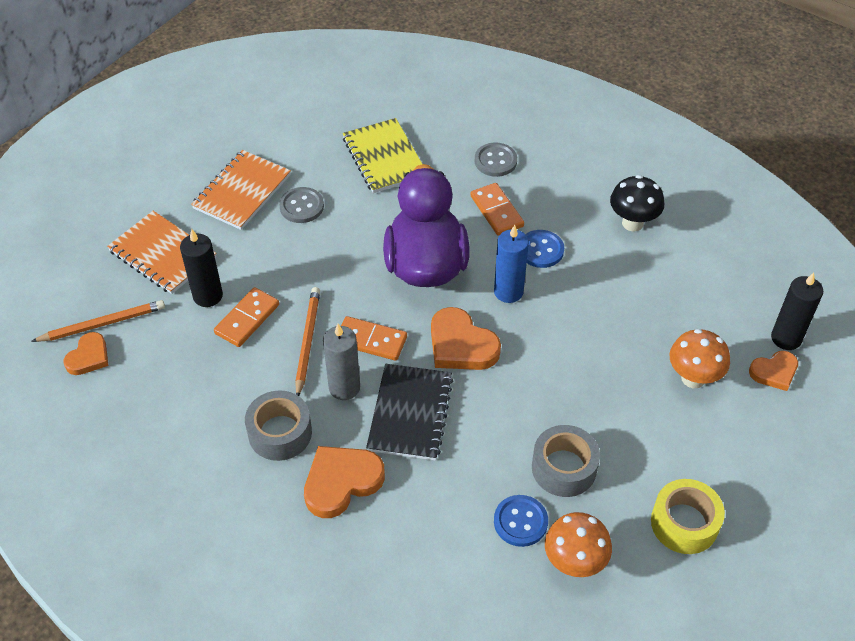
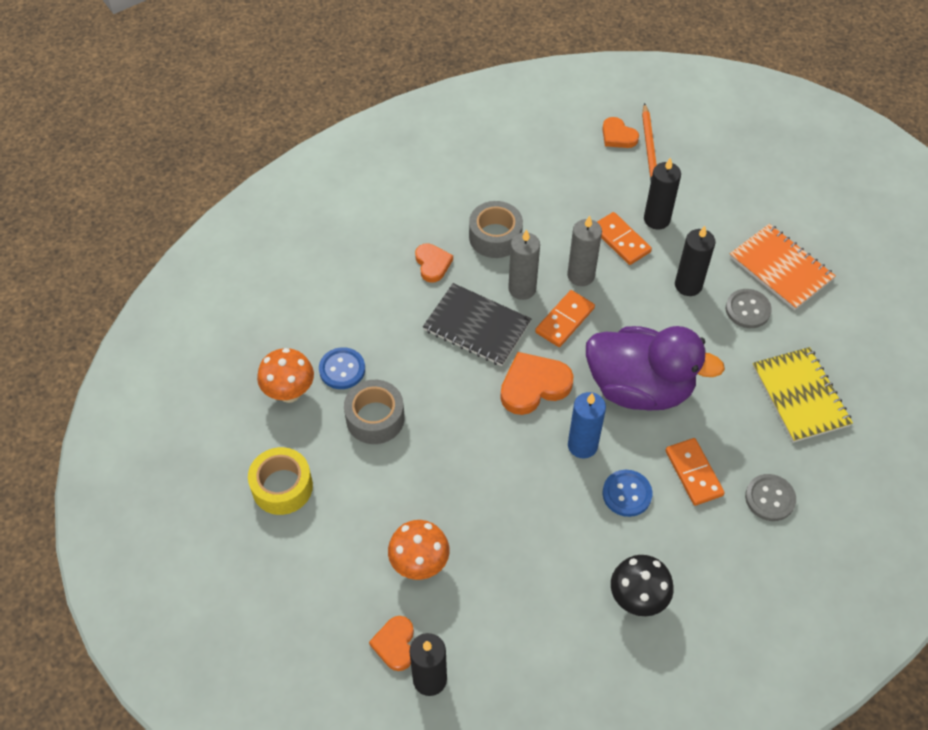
camera: 110 degrees right, 5 degrees up
(162, 254) = (716, 198): orange notebook -> none
(288, 254) = (688, 285): none -> black candle
(307, 341) = (581, 275): orange pencil -> grey candle
(341, 482) = (432, 264): orange heart -> orange heart, size x0.62
(384, 158) = (800, 396): yellow notebook -> yellow notebook turned 75 degrees clockwise
(497, 211) = (693, 473): orange domino -> orange domino turned 75 degrees clockwise

